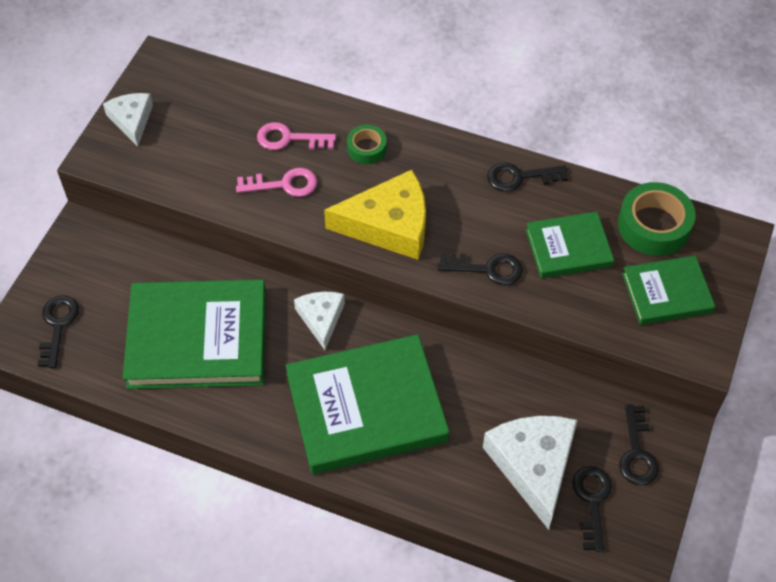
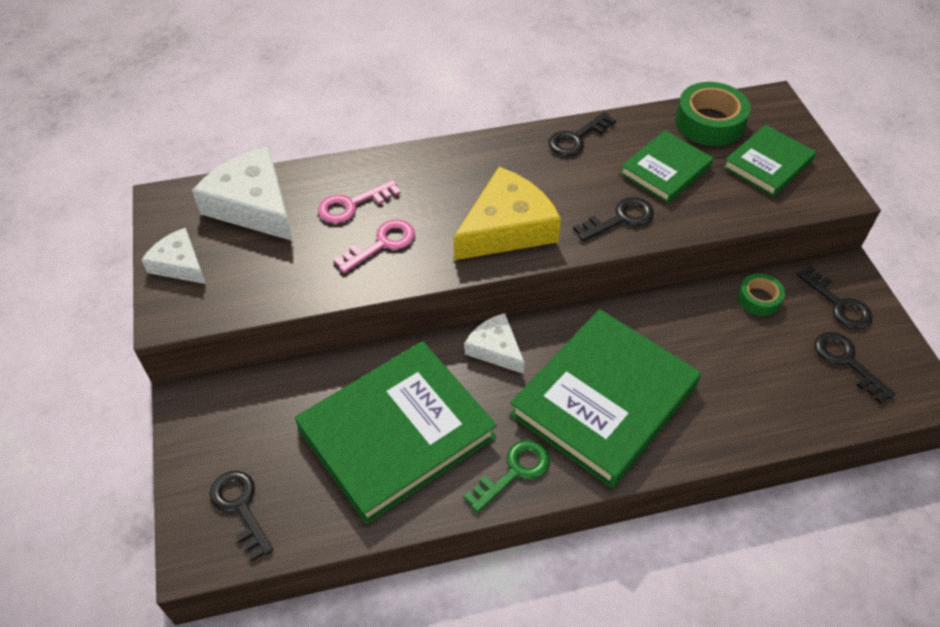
camera: 35 degrees left, 5 degrees down
(254, 417) = (514, 471): none -> green key
(367, 148) = (429, 179): green tape -> green tape (759, 299)
(533, 465) = (778, 362): white cheese -> white cheese (253, 205)

